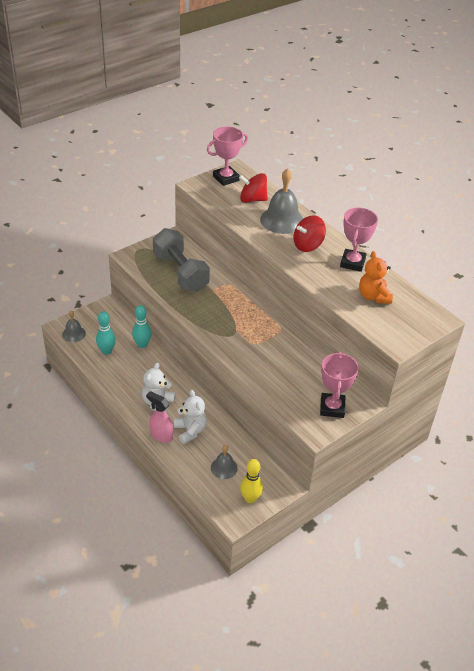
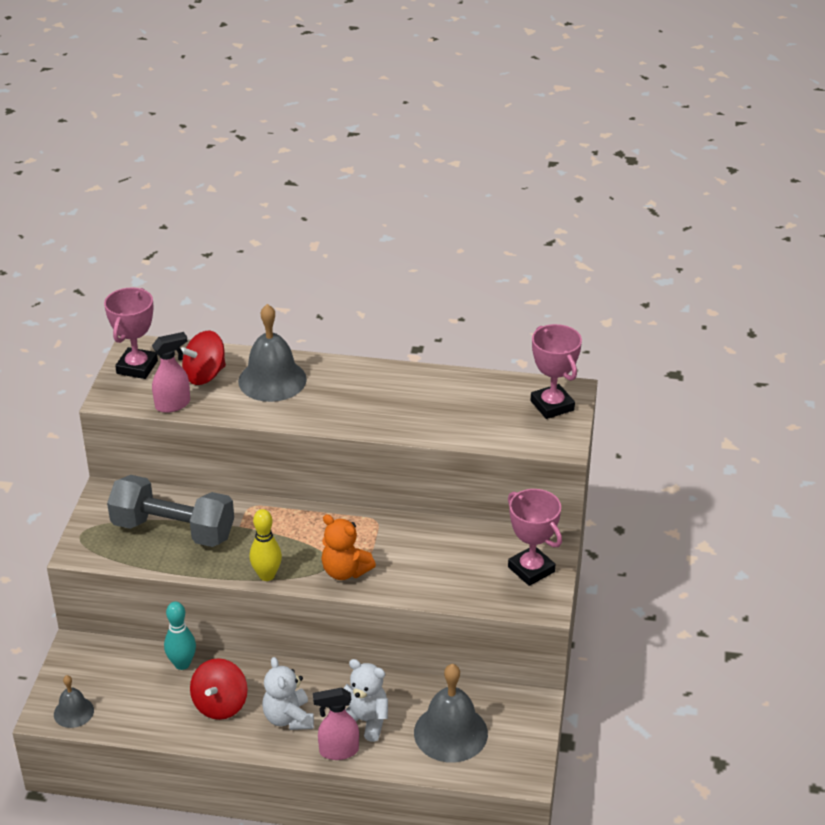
camera: 40 degrees left, 5 degrees down
(106, 351) = (146, 703): turquoise bowling pin -> none
(220, 204) = (173, 404): none -> pink spray bottle
(224, 468) = (450, 733): grey bell -> grey bell, size x1.83
(250, 498) = (516, 743): yellow bowling pin -> yellow bowling pin (267, 575)
(308, 245) = (339, 393): red spinning top -> red spinning top (220, 704)
(352, 263) = (412, 383): pink trophy -> pink trophy (552, 405)
(373, 296) = (479, 408): orange teddy bear -> orange teddy bear (345, 571)

